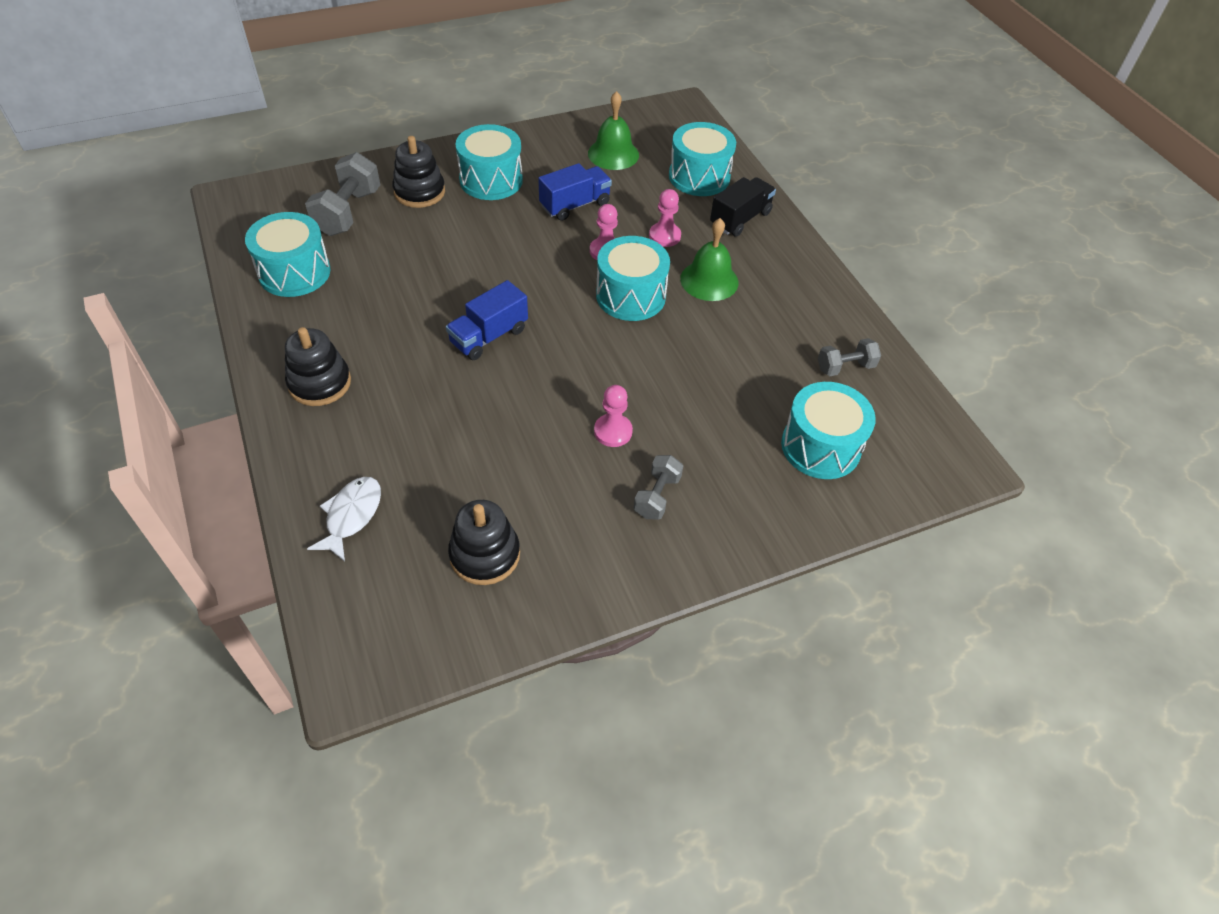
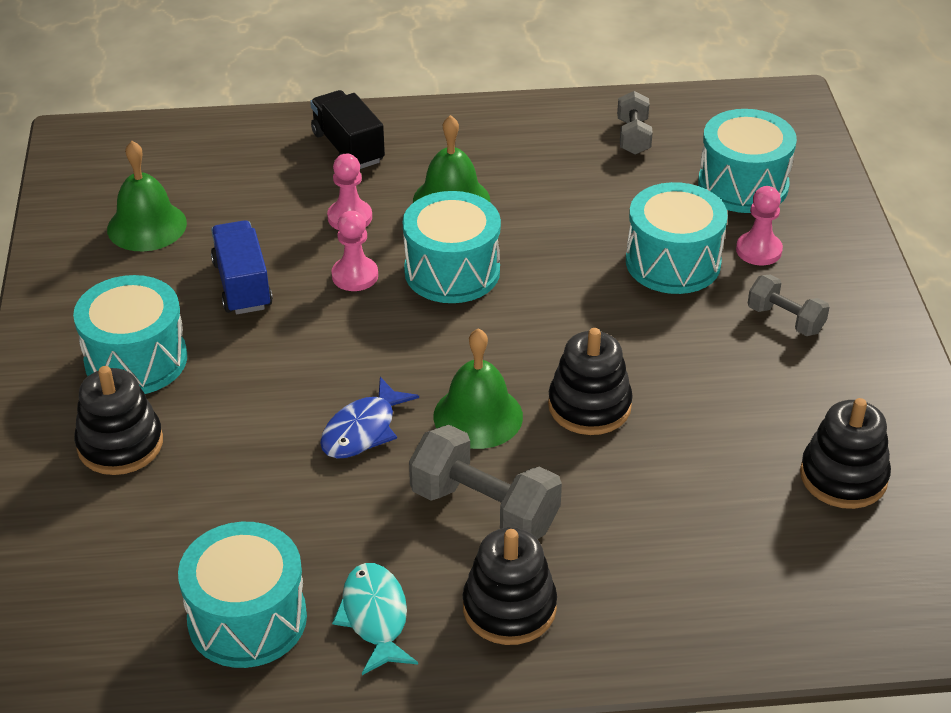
camera: 70 degrees left, 10 degrees down
(303, 324) = (375, 617): none -> turquoise fish
(348, 212) = (126, 537): grey dumbbell -> grey dumbbell (484, 509)
(351, 516) = (761, 595): white fish -> none
(459, 286) = (363, 430): none -> blue fish
(489, 336) = (478, 416): blue truck -> green bell
(517, 391) = (589, 406): none -> black stacking toy
(613, 431) = (680, 334): pink pawn -> pink pawn (758, 250)
(699, 177) = (243, 161): turquoise drum -> turquoise drum (673, 262)

